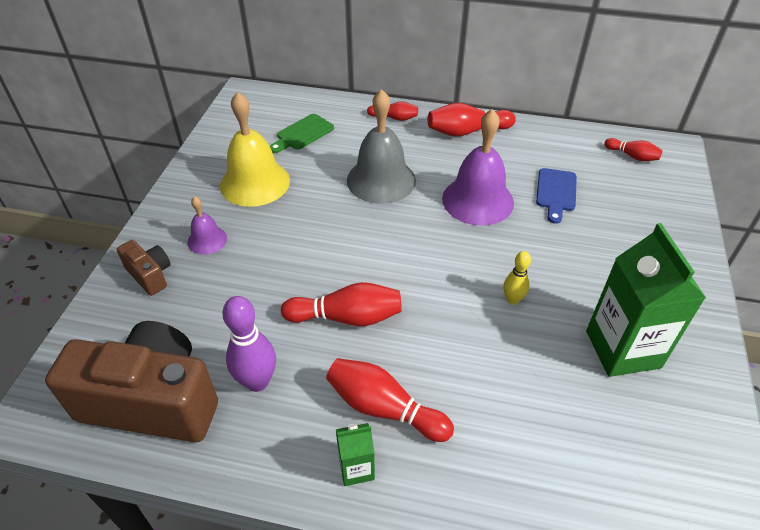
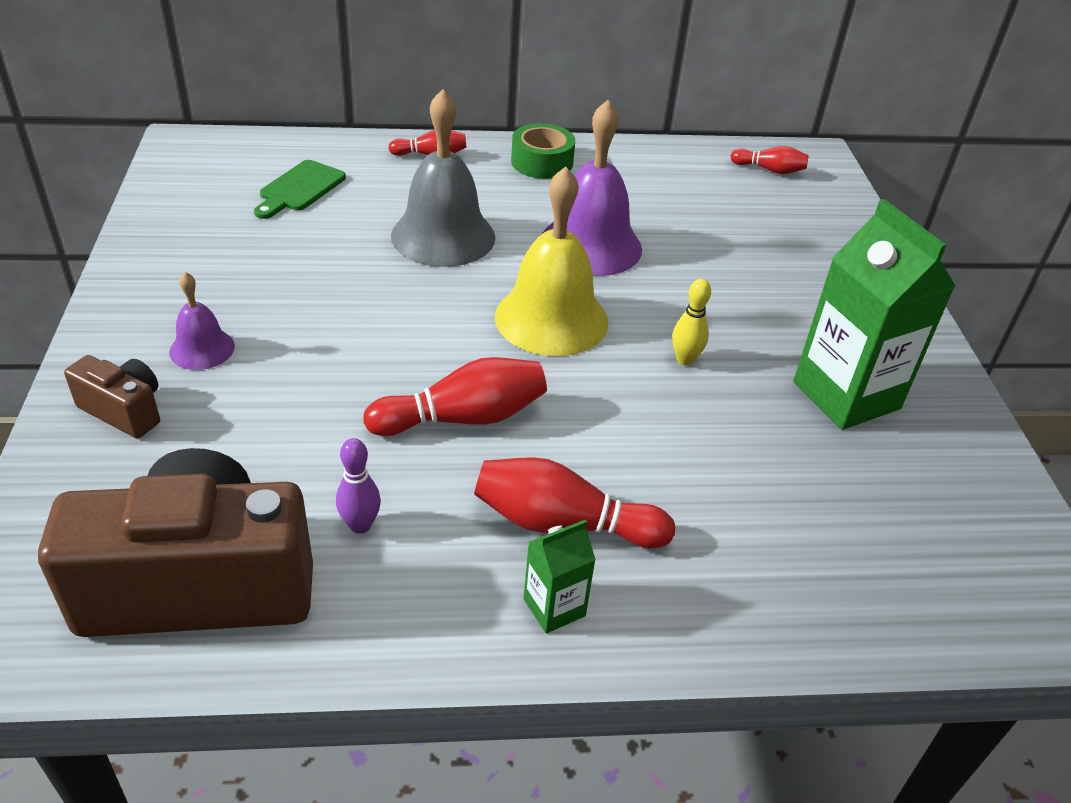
camera: 20 degrees left, 5 degrees down
(255, 183) = (249, 262): yellow bell -> yellow bell (551, 319)
(257, 381) = (360, 525): purple bowling pin -> purple bowling pin, size x0.59
(467, 131) = (542, 162): red bowling pin -> green tape
(556, 192) = (690, 223): blue cutting board -> none

